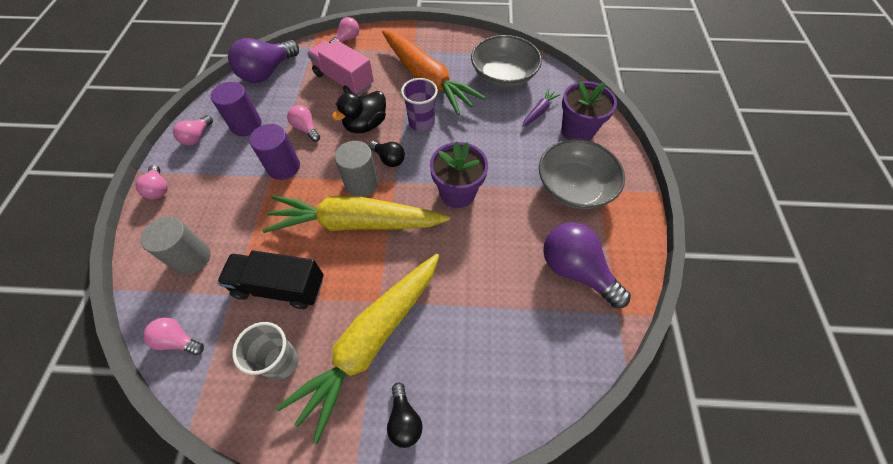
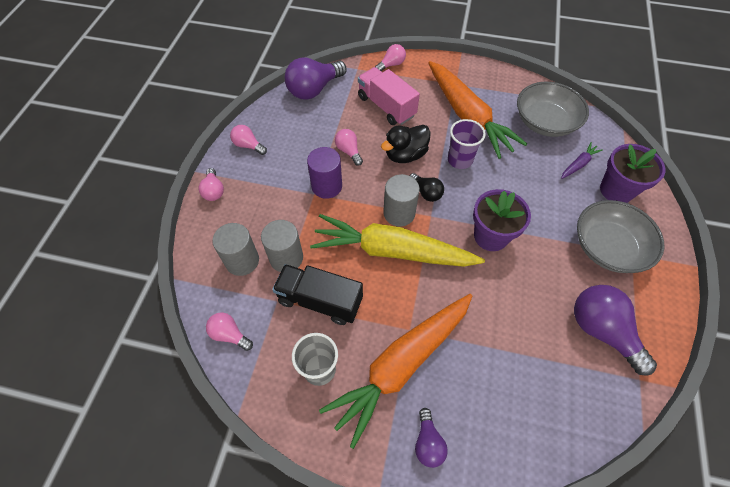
camera: 10 degrees right, 0 degrees up
(197, 137) = (248, 145): pink light bulb -> pink light bulb turned 90 degrees clockwise
(241, 247) = (286, 258): none -> grey cylinder
(246, 125) = (293, 140): purple cylinder -> none
(372, 340) = (402, 365): yellow carrot -> orange carrot
(404, 420) = (428, 442): black light bulb -> purple light bulb

